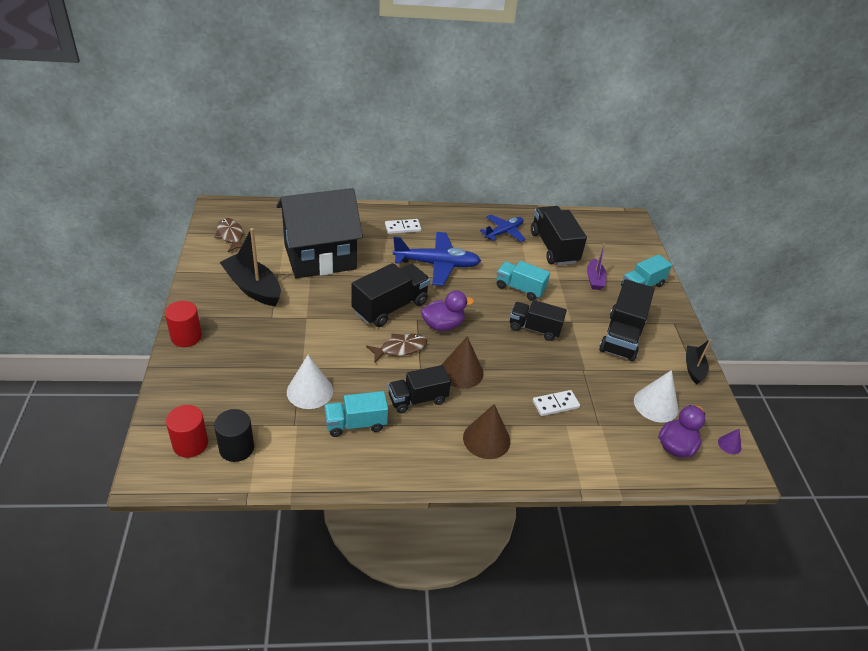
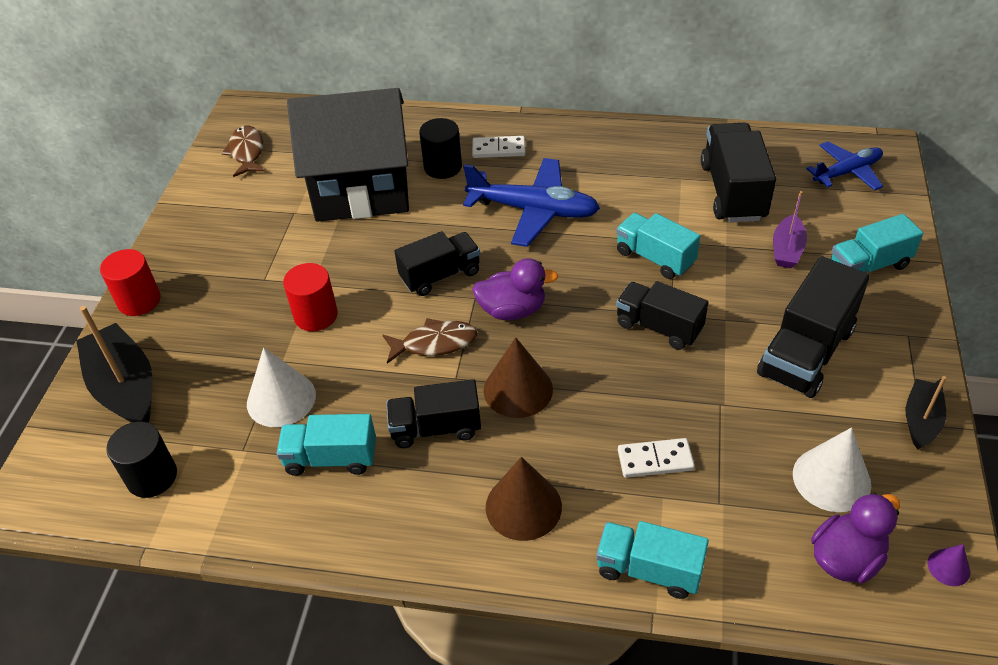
camera: 20 degrees right, 5 degrees up
(190, 444) = (93, 463): red cylinder -> red cylinder (315, 315)
(253, 287) = (252, 232): black boat -> black boat (125, 387)
(369, 240) = (443, 167): none -> black cylinder
(390, 307) = (440, 275): black truck -> black truck, size x0.67
(504, 232) = (657, 162): blue plane -> blue plane (847, 172)
(570, 466) = (649, 570): none -> turquoise truck

